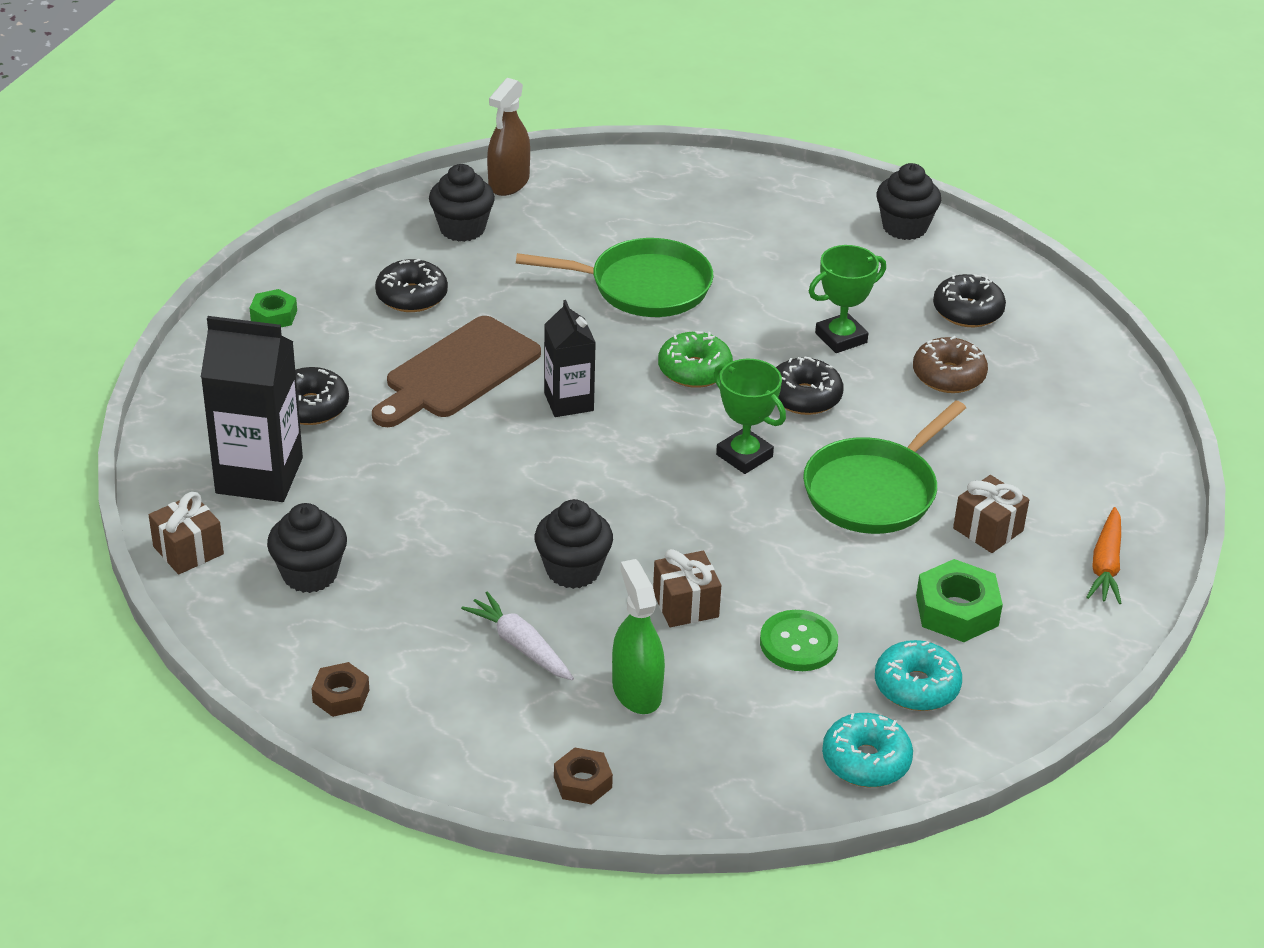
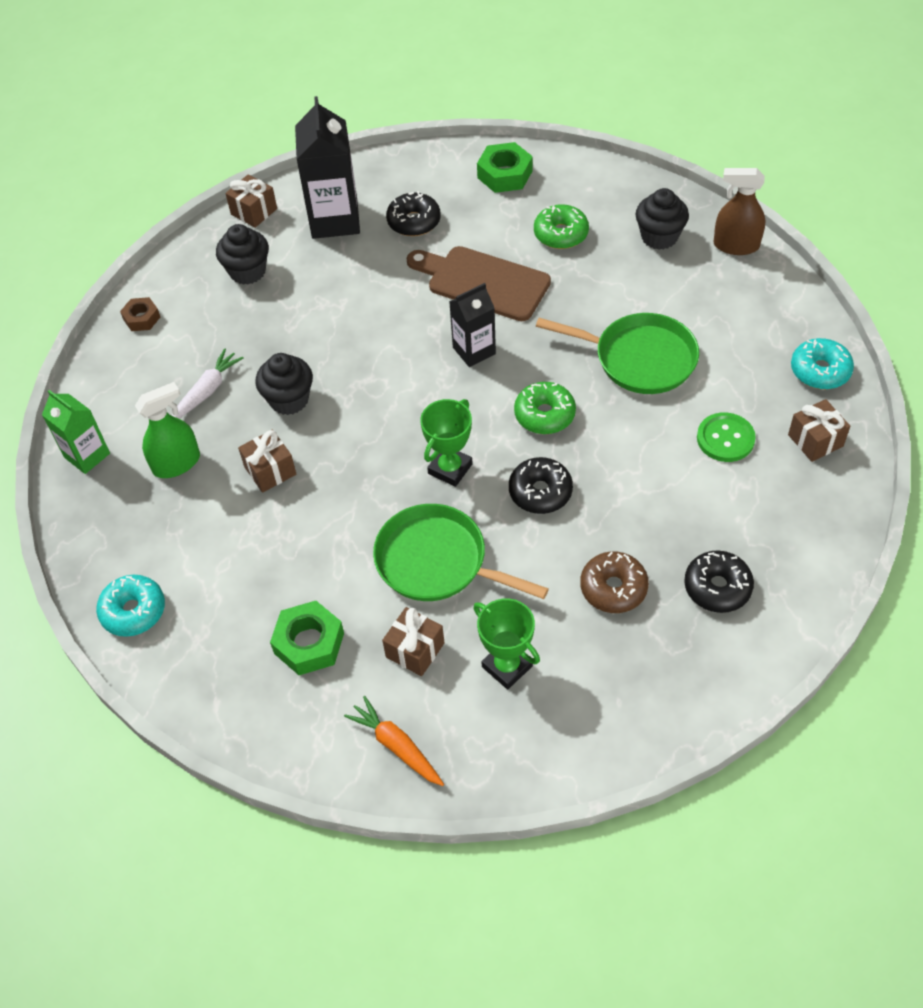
camera: 80 degrees right, 15 degrees up
(274, 316) = (505, 174): green nut -> green nut, size x1.61
(412, 296) = (561, 234): black donut -> green donut
(583, 782) = (87, 455): brown nut -> green carton
(643, 286) = (639, 358): green pan -> green pan turned 60 degrees counterclockwise
(798, 643) = (246, 546): green button -> green button (725, 439)
(808, 207) = (815, 440): none -> brown gift
(841, 338) = (632, 501): green trophy -> green trophy (507, 666)
(904, 227) = (825, 517): black cupcake -> none
(916, 686) = (217, 630): turquoise donut -> turquoise donut (820, 371)
(1106, 565) = (396, 746): orange carrot -> orange carrot turned 45 degrees clockwise

